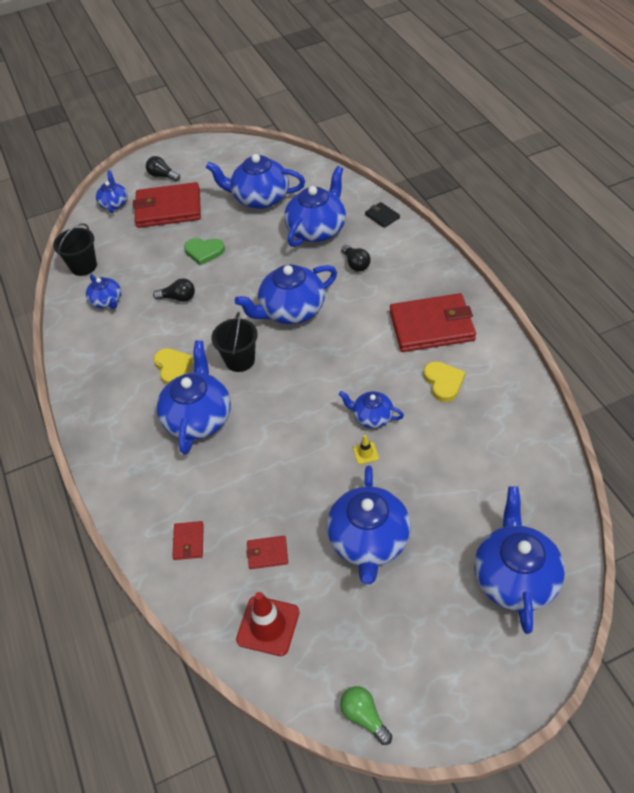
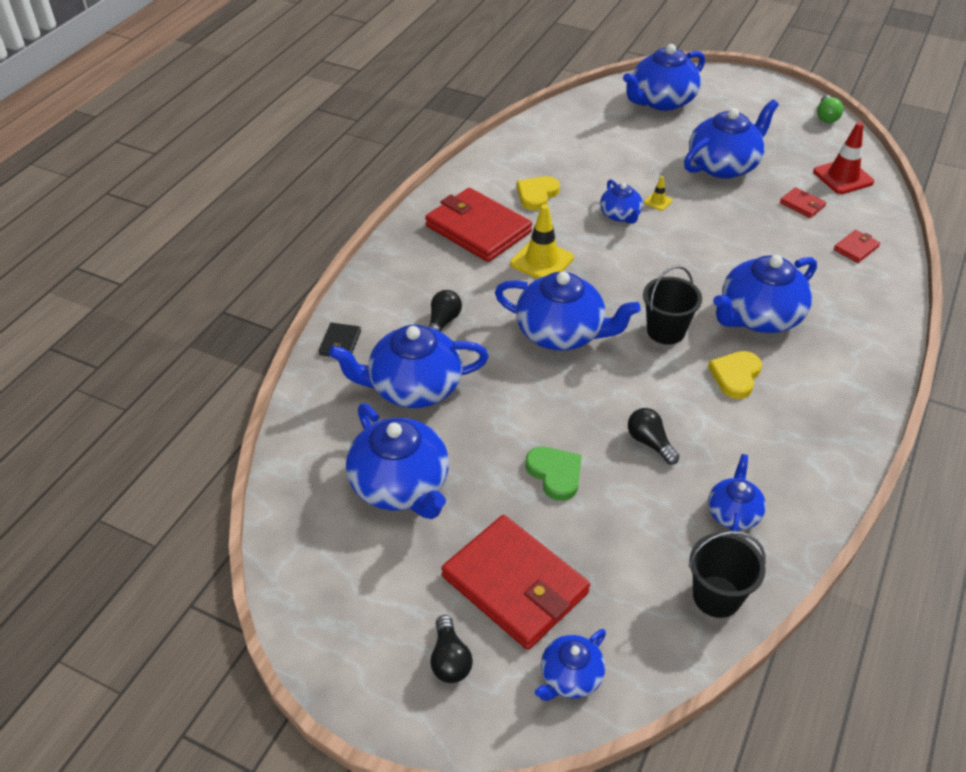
camera: 135 degrees left, 5 degrees down
(365, 340) = (541, 261): none -> yellow traffic cone

